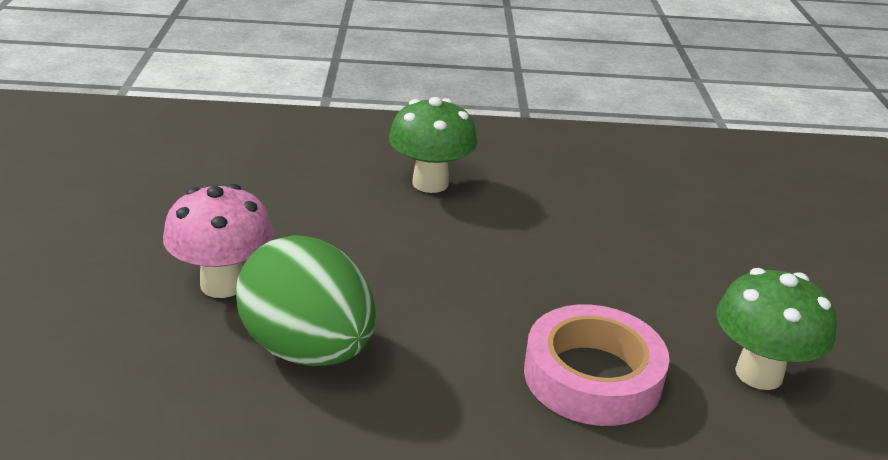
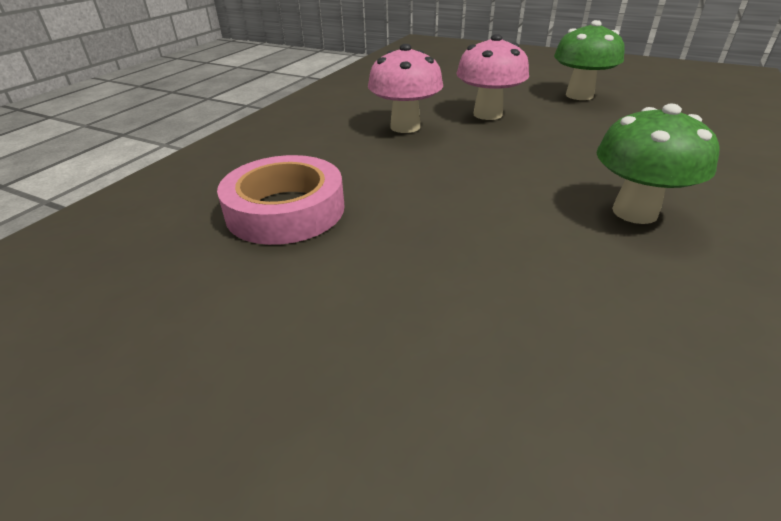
camera: 120 degrees right, 5 degrees up
(307, 350) = (405, 127): green egg -> pink mushroom
(759, 373) = (183, 305): green mushroom -> green mushroom (579, 95)

